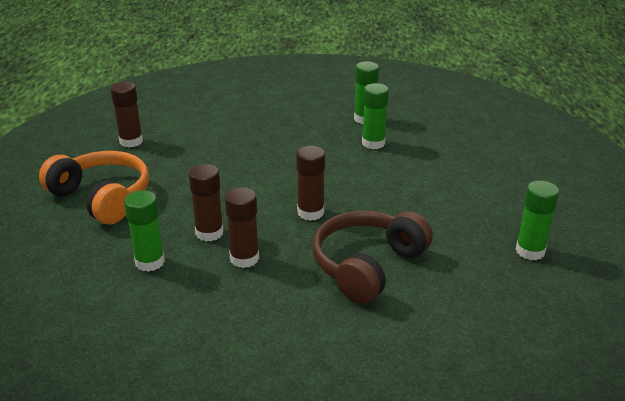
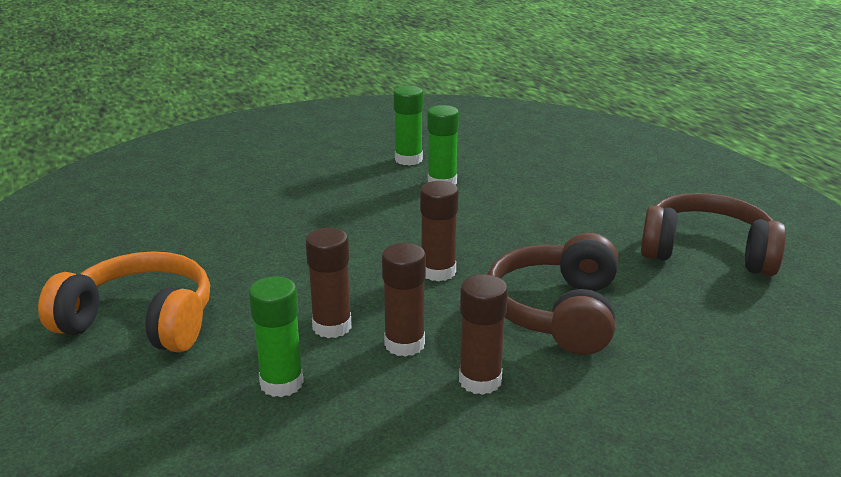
camera: 25 degrees left, 5 degrees down
(131, 141) = (124, 244): brown glue stick -> brown glue stick (480, 380)
(530, 251) = (707, 252): green glue stick -> brown headphones

